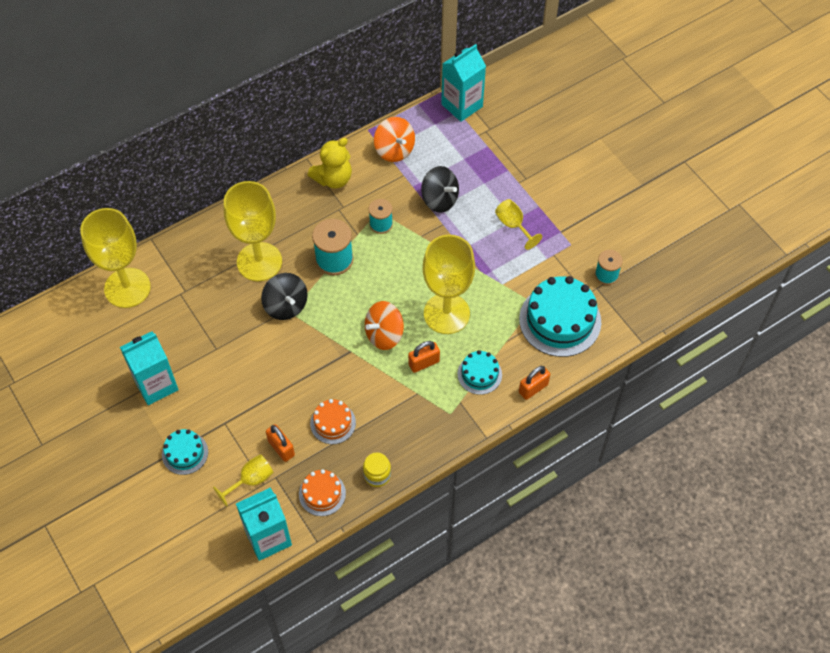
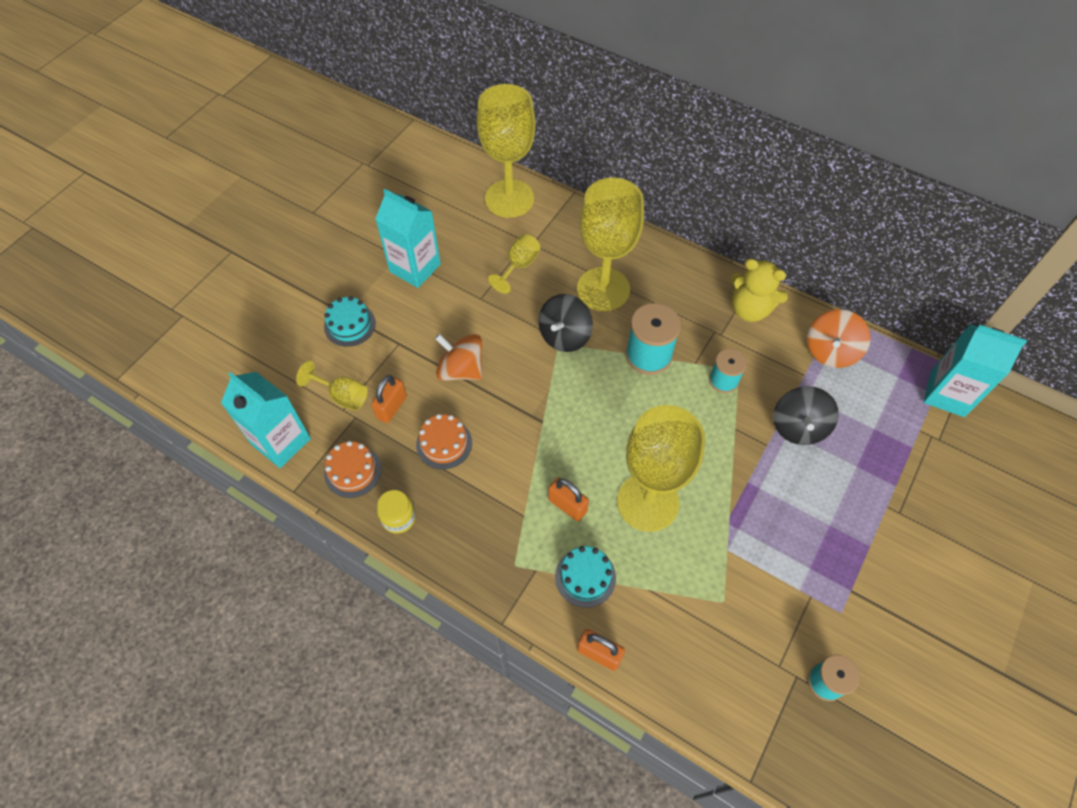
camera: 65 degrees right, 0 degrees up
(384, 334) = (582, 446): orange spinning top -> orange spinning top (461, 369)
(513, 225) = (820, 527): yellow goblet -> yellow goblet (519, 266)
(560, 320) = (718, 646): turquoise cake -> none

